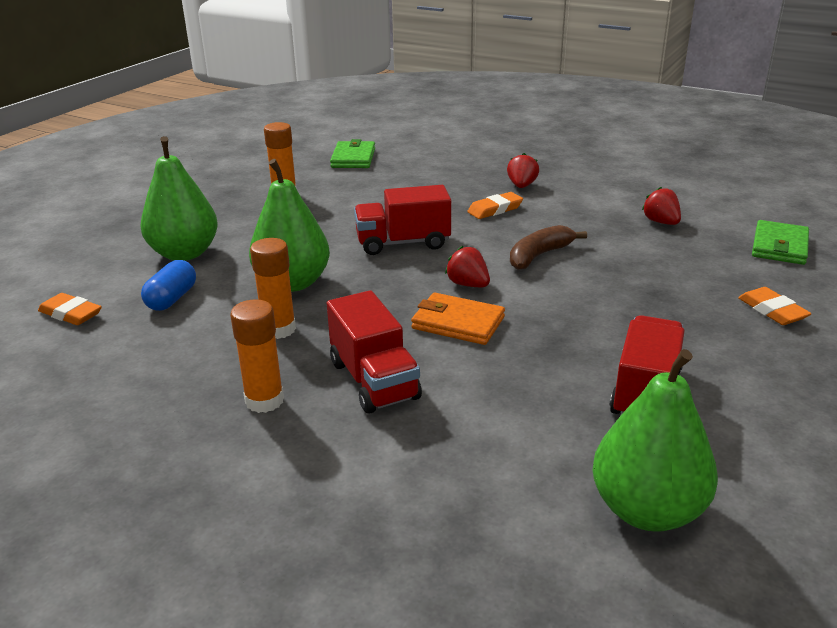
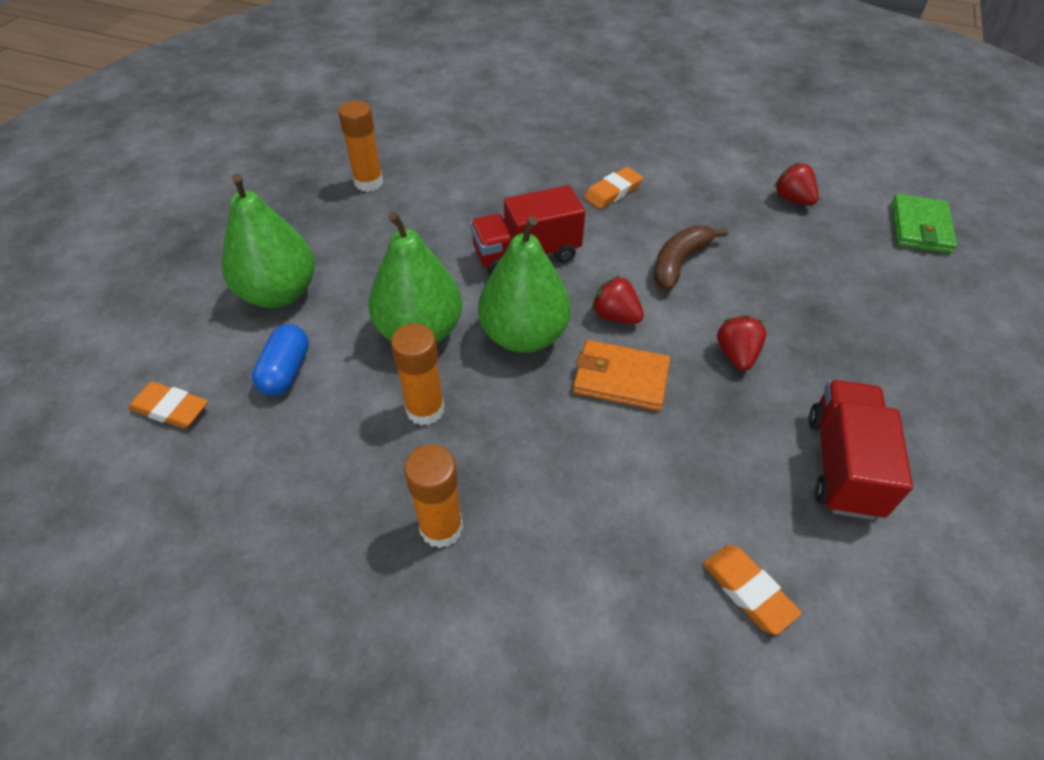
camera: 10 degrees left, 20 degrees up
(353, 158) = (432, 117): green wallet -> none
(374, 380) = (554, 480): red truck -> none
(521, 186) = (632, 151): red strawberry -> red strawberry (736, 355)
(647, 510) = (887, 642): green pear -> green pear (524, 336)
(772, 310) = (936, 326): orange eraser -> orange eraser (748, 591)

